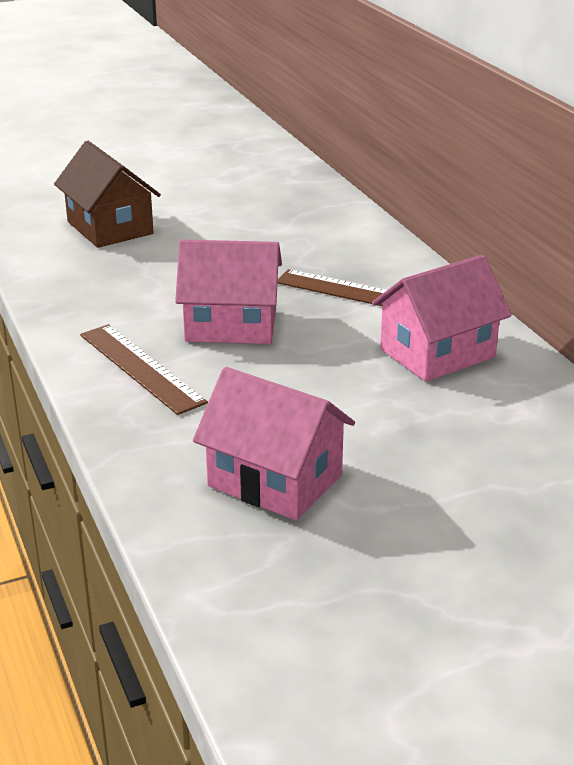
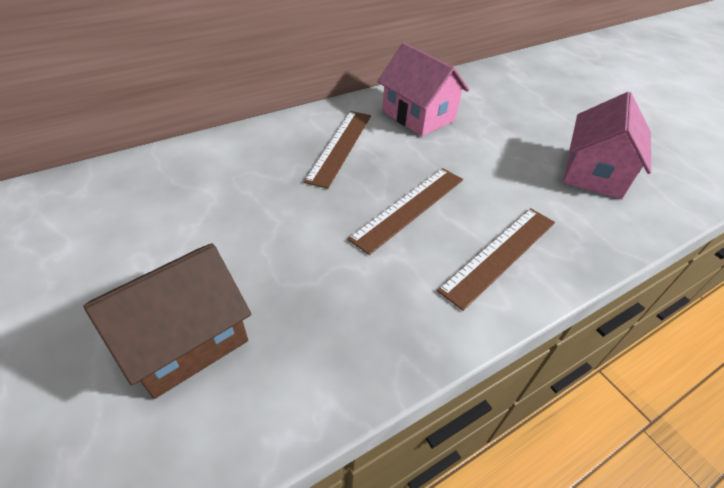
camera: 100 degrees left, 15 degrees up
(231, 325) = (409, 208): pink house -> brown ruler

